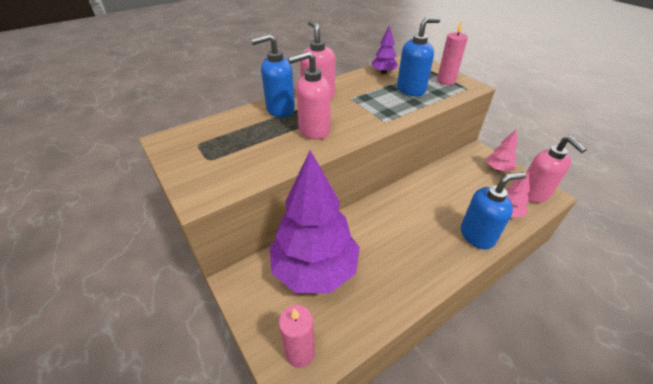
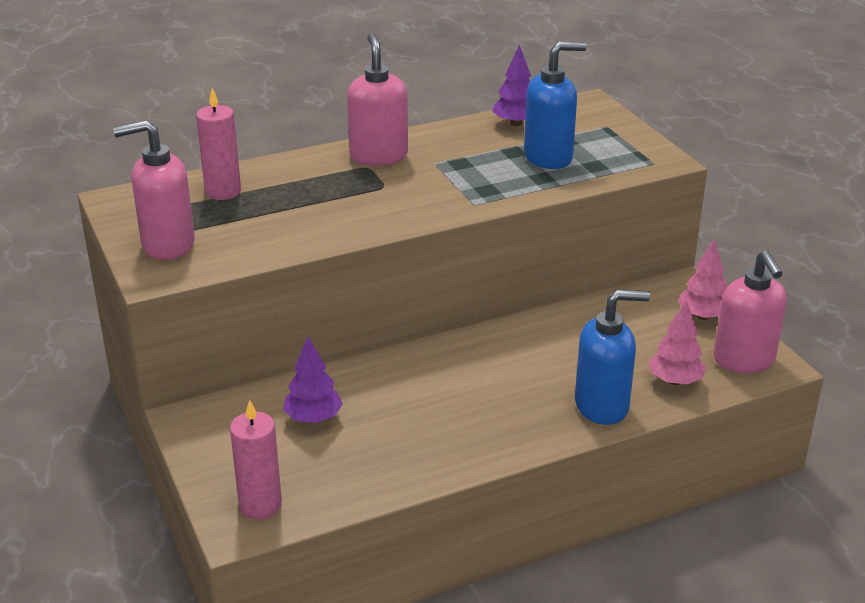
camera: 10 degrees right, 10 degrees down
(280, 109) = (307, 170): blue soap dispenser -> none
(313, 130) = (350, 206): pink soap dispenser -> pink soap dispenser (167, 245)
(315, 269) = (313, 418): purple tree -> purple tree, size x0.42
(446, 81) = (622, 148): pink candle -> pink candle (223, 192)

